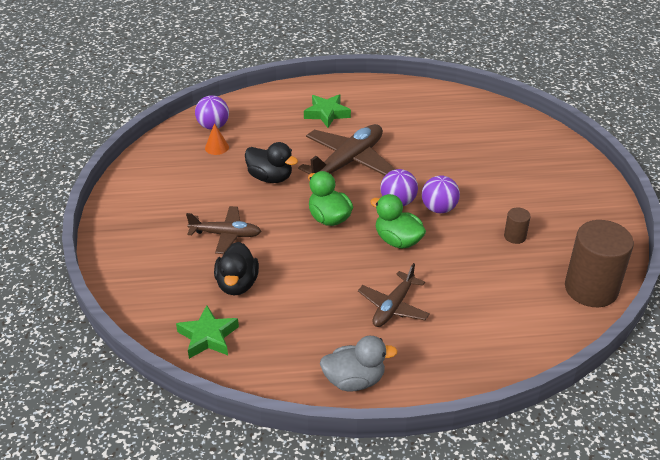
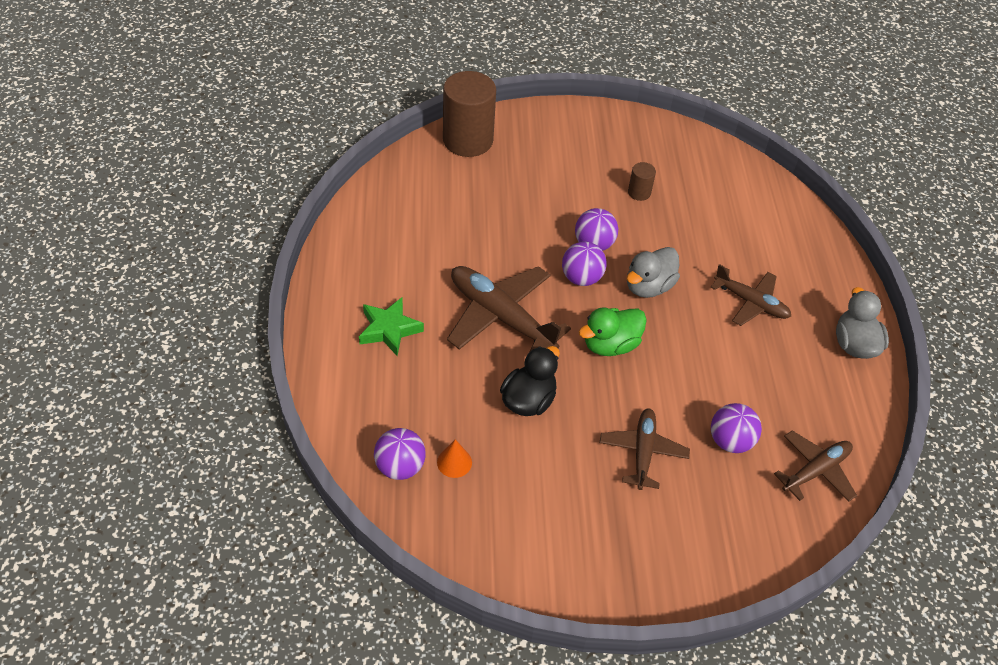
camera: 90 degrees left, 10 degrees up
(208, 337) = (816, 470): green star -> brown plane
(237, 284) = (730, 441): black duck -> purple ball
(397, 240) = (648, 286): green duck -> grey duck
(591, 289) = (711, 155): brown cylinder -> brown cylinder (468, 140)

